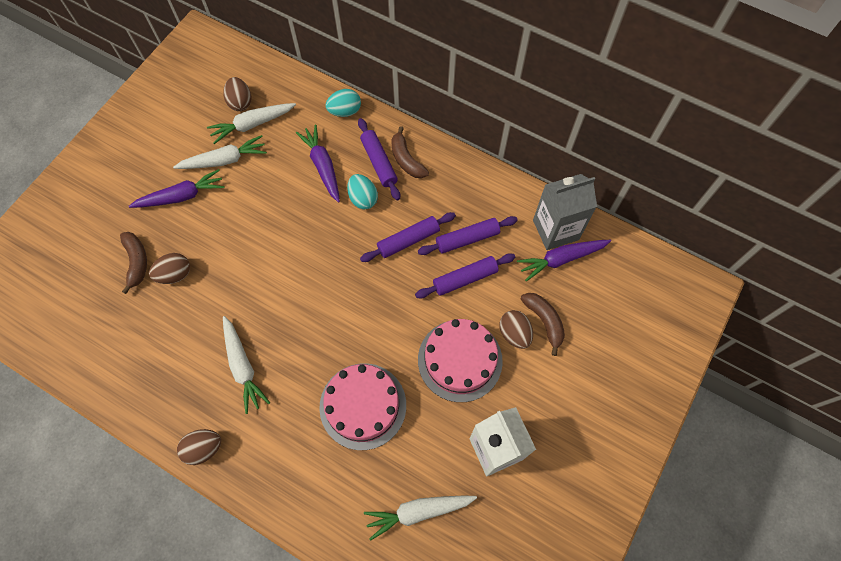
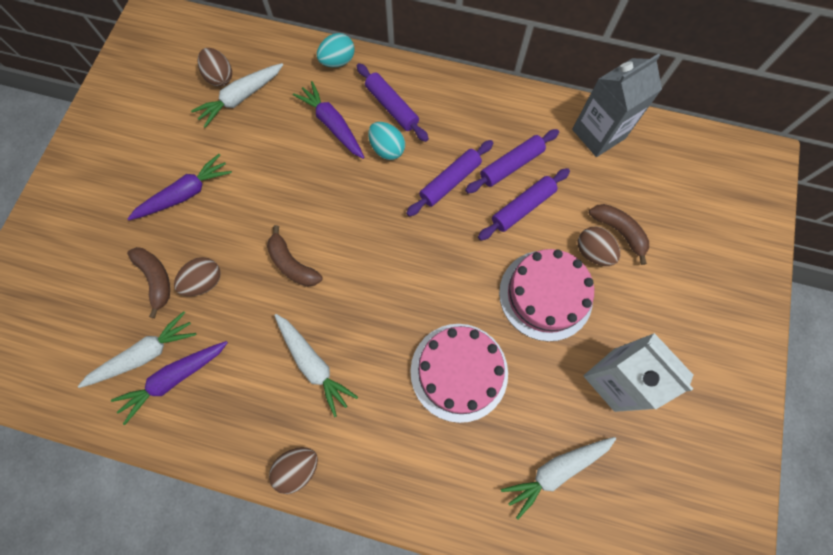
camera: 15 degrees left, 5 degrees up
(224, 160) = (221, 143): white carrot -> white carrot (144, 354)
(406, 160) = (420, 97): brown banana -> brown banana (292, 264)
(561, 259) = (614, 163): purple carrot -> purple carrot (175, 378)

